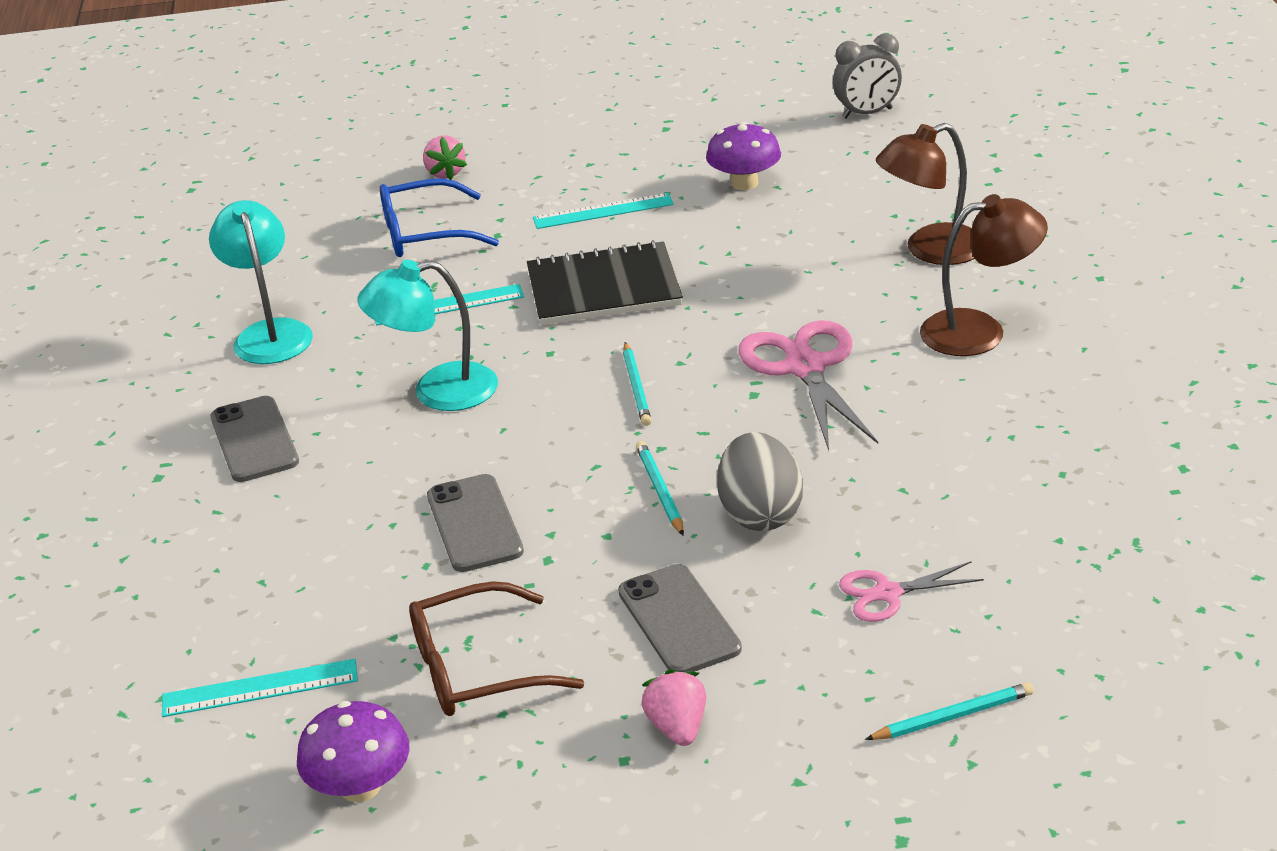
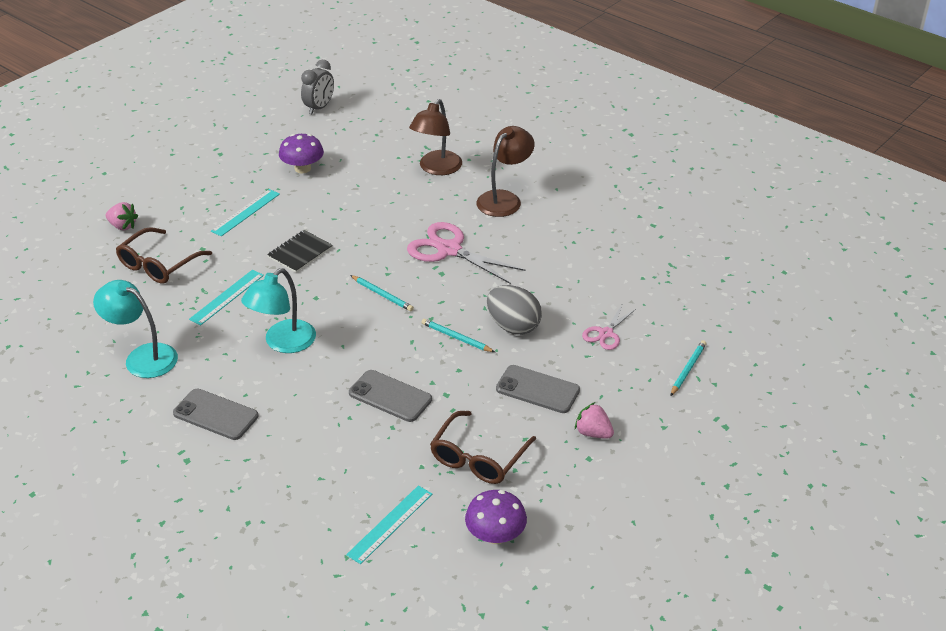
camera: 45 degrees left, 5 degrees up
(425, 233) = (159, 264): blue glasses -> brown glasses
(603, 288) = (300, 253): black notebook -> black notebook, size x0.61

